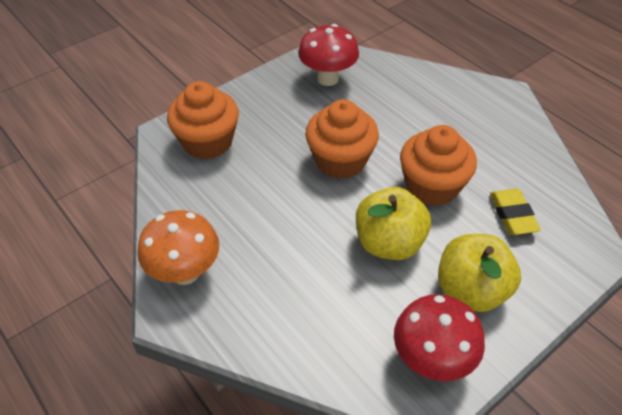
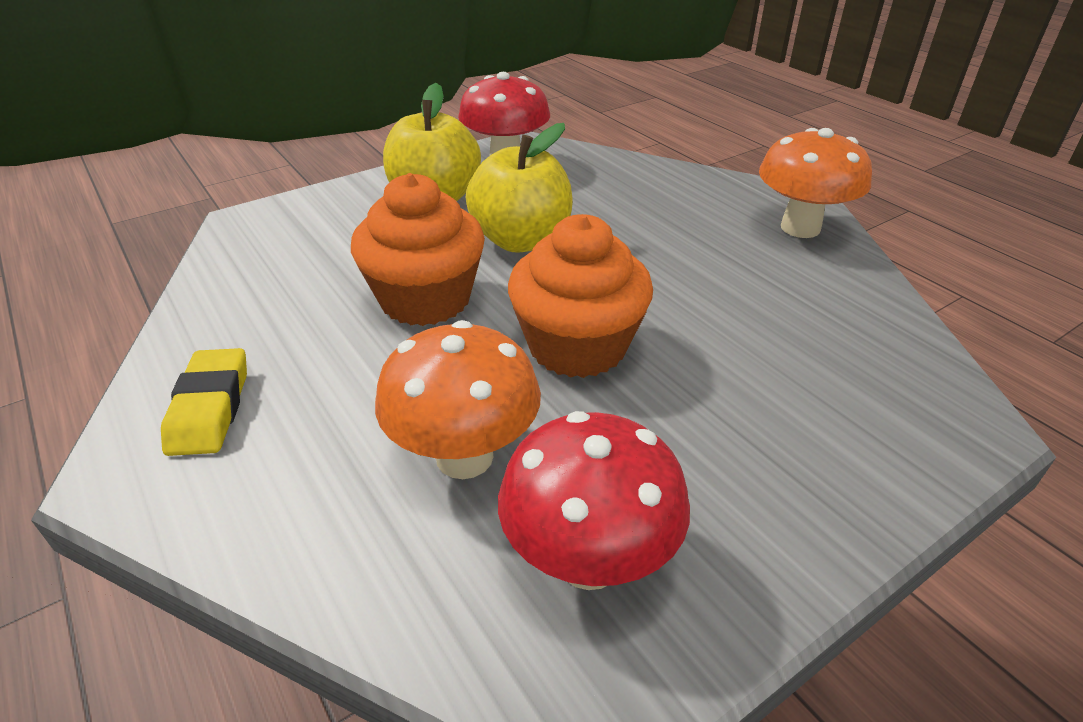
camera: 175 degrees left, 10 degrees down
(207, 142) = (859, 396): orange cupcake -> none
(380, 107) = (464, 457): none -> orange mushroom
(512, 215) = (323, 259): yellow eraser -> yellow eraser (210, 408)

